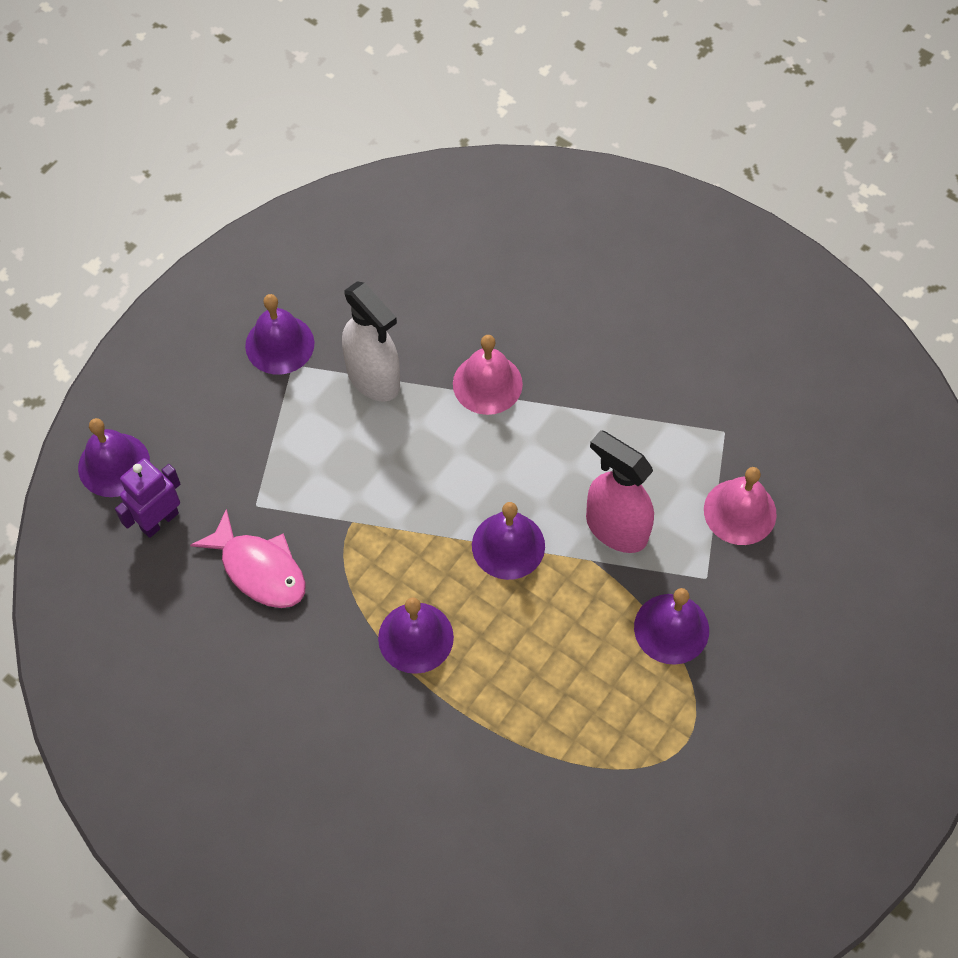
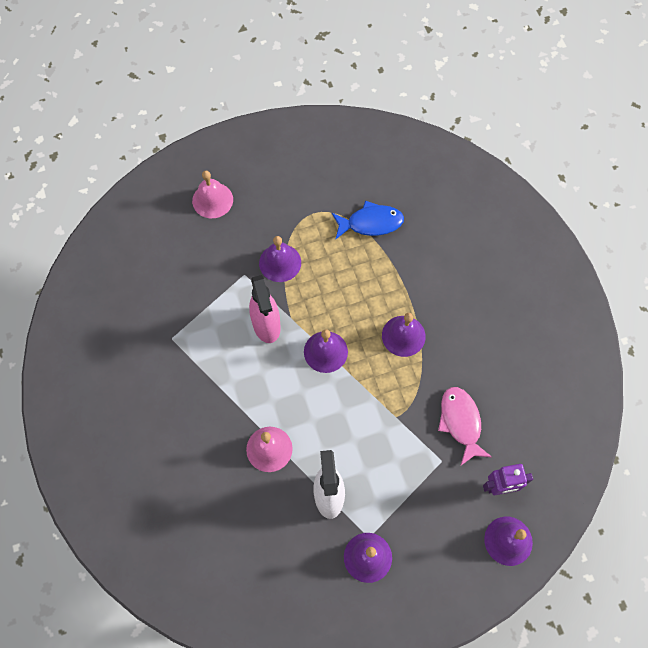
camera: 145 degrees left, 5 degrees up
(588, 784) = (371, 223): none -> blue fish
(740, 511) = (201, 294): pink bell -> pink bell (212, 200)

